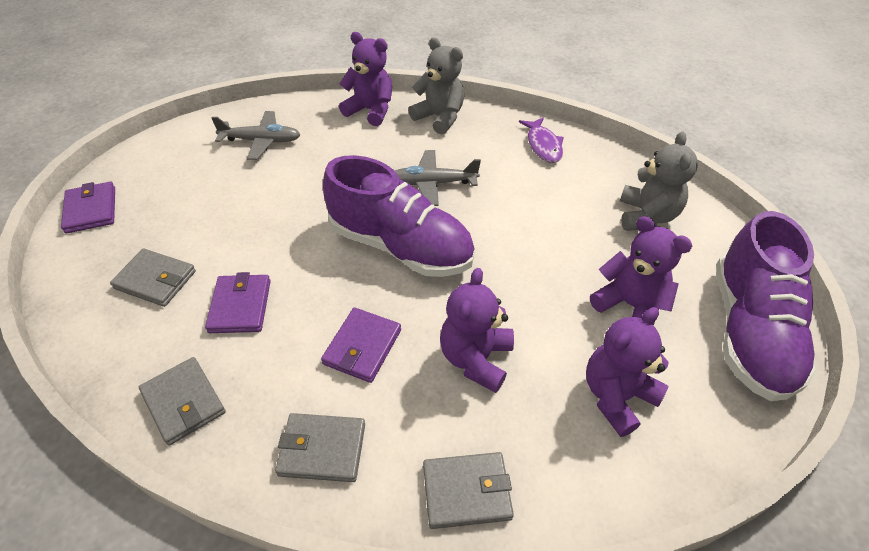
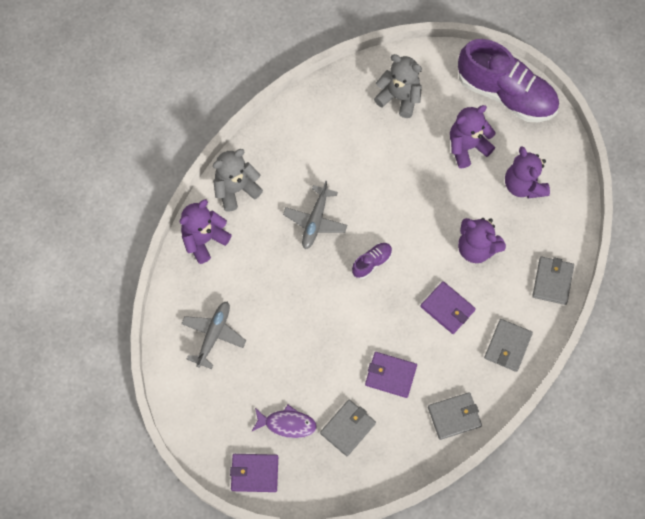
camera: 70 degrees left, 20 degrees up
(400, 246) = (372, 262): purple shoe -> purple shoe, size x0.42
(543, 145) = (301, 128): purple fish -> purple fish (287, 424)

